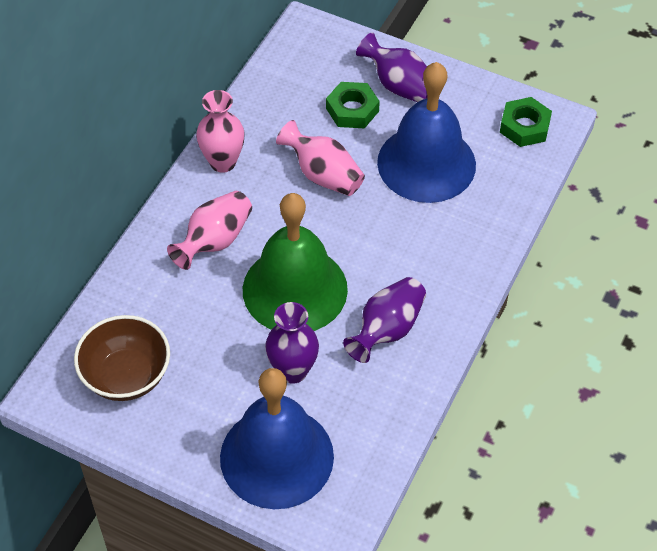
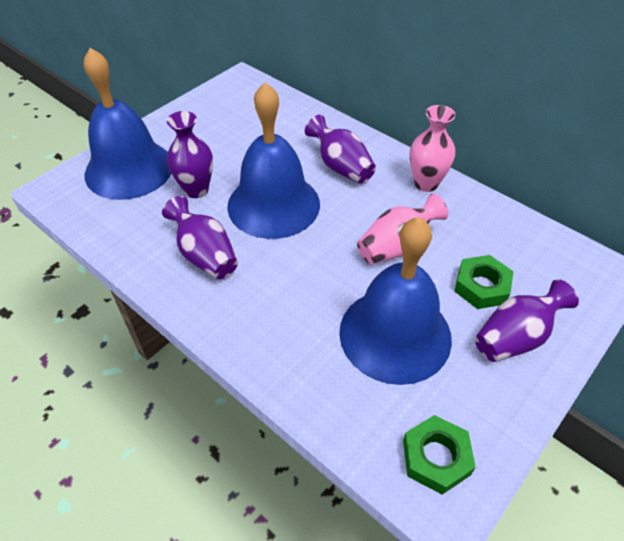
camera: 105 degrees right, 5 degrees down
(126, 376) = (237, 110): brown bowl -> none
(214, 241) = (341, 167): pink vase -> purple vase
(295, 289) = (273, 204): green bell -> blue bell

